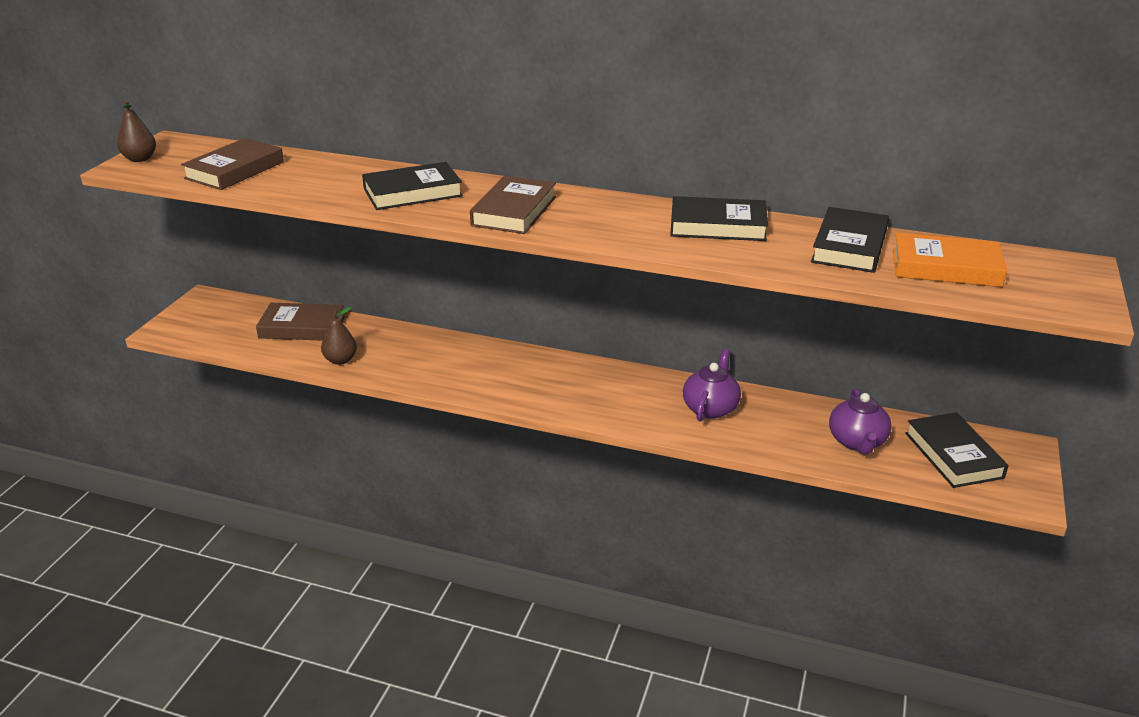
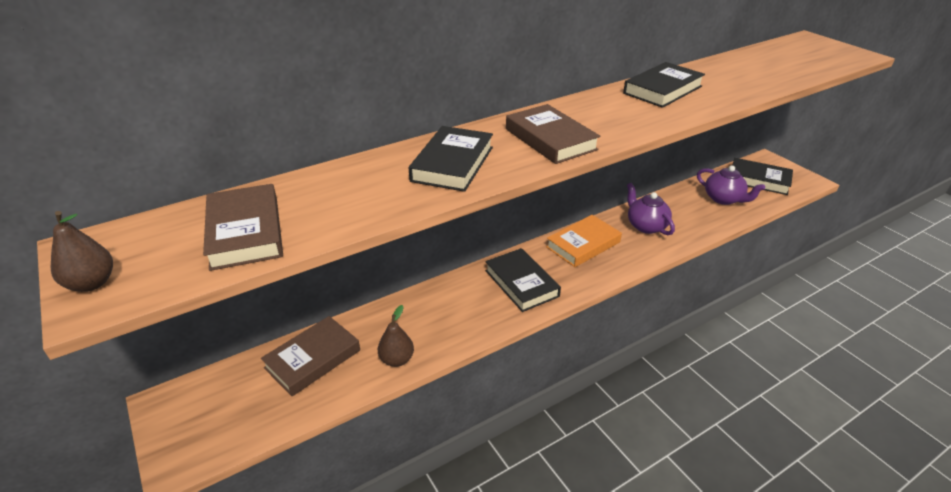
camera: 50 degrees left, 5 degrees up
(849, 246) = (733, 71): black book -> black book (521, 283)
(946, 267) = (784, 62): orange book -> orange book (583, 244)

